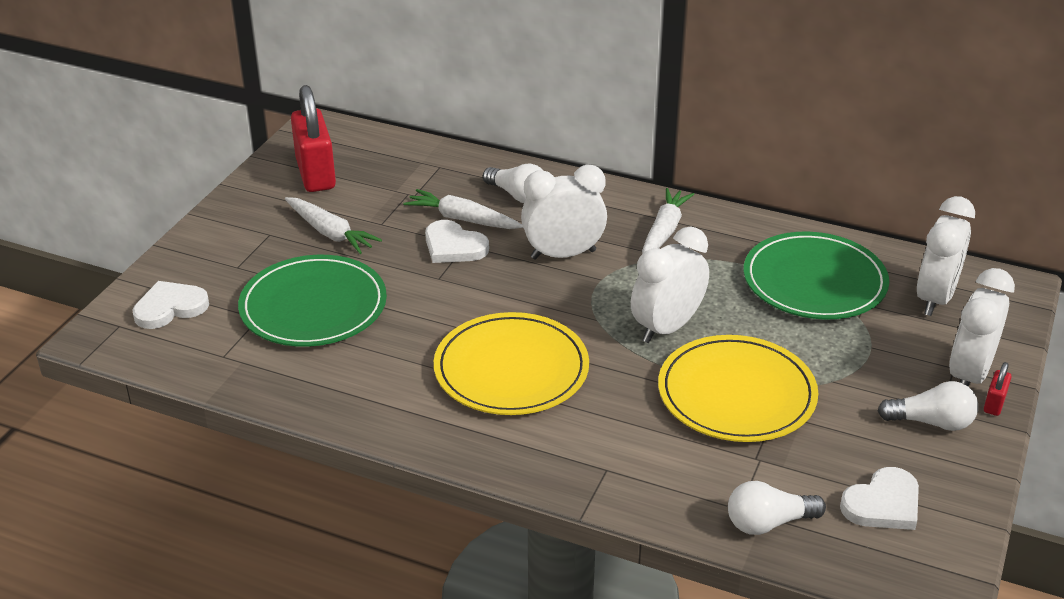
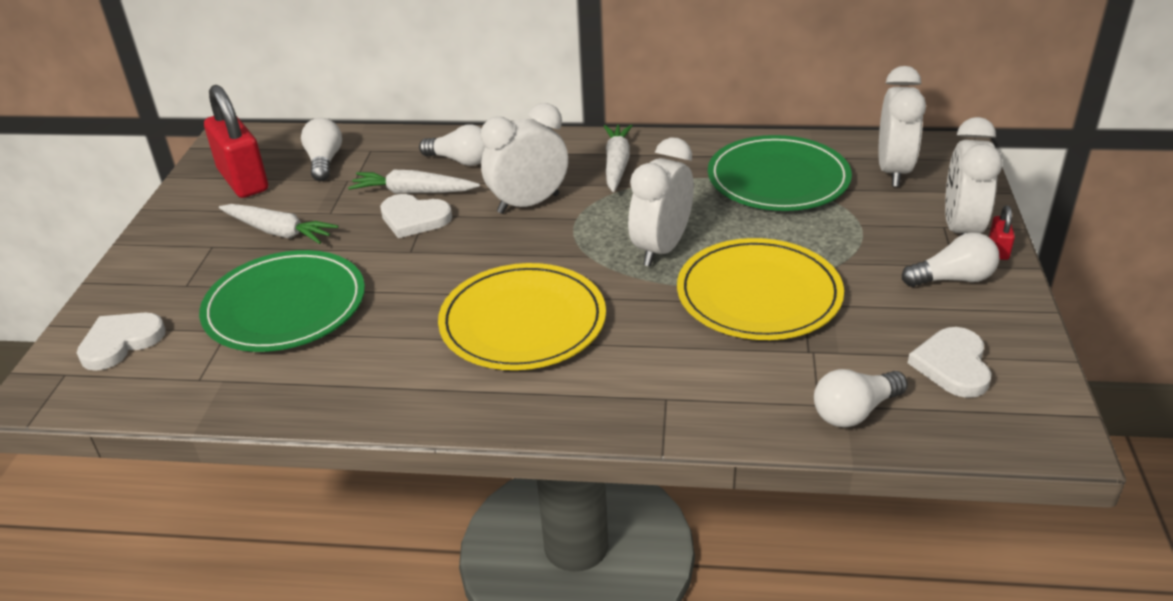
camera: 15 degrees left, 0 degrees up
(393, 170) = (324, 162): none -> white light bulb
(883, 504) = (952, 365): white heart -> white heart turned 150 degrees clockwise

